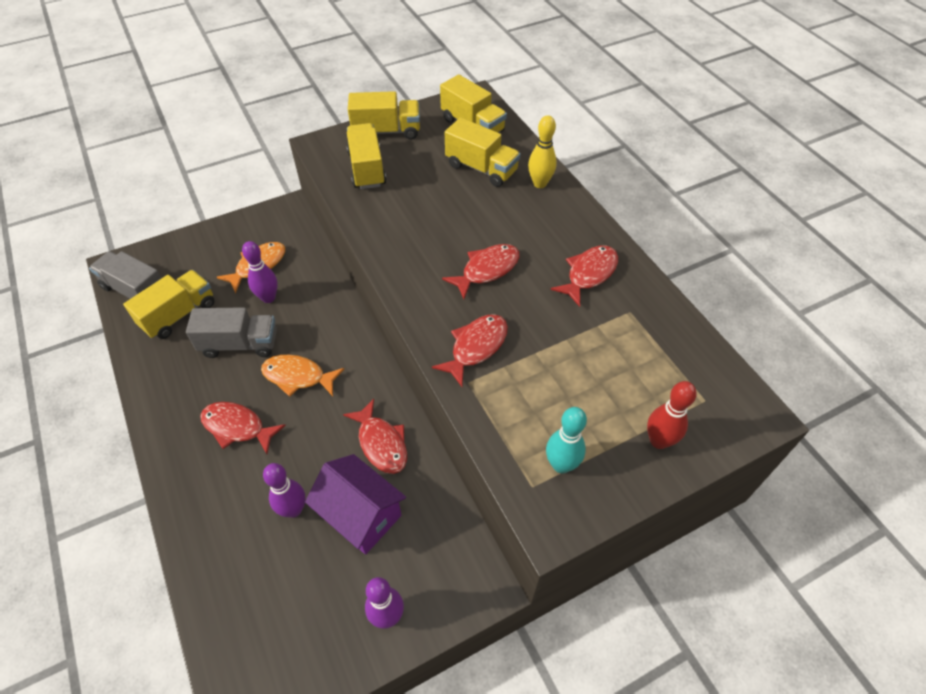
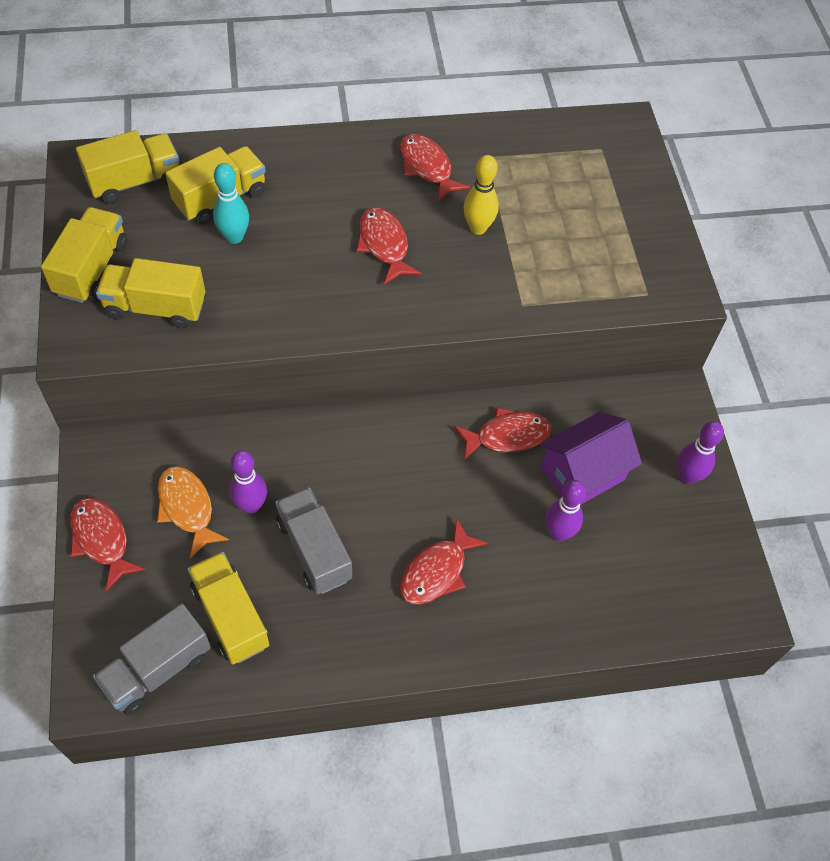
camera: 75 degrees left, 5 degrees up
(240, 344) = (314, 550): grey truck -> grey truck turned 45 degrees counterclockwise
(298, 376) = (390, 496): orange fish -> none
(476, 347) = (483, 286): red fish -> red fish (102, 539)
(540, 183) = (275, 157): yellow bowling pin -> yellow bowling pin (478, 228)
(561, 465) = (633, 267): turquoise bowling pin -> turquoise bowling pin (234, 237)
(659, 441) = (630, 194): red bowling pin -> none

